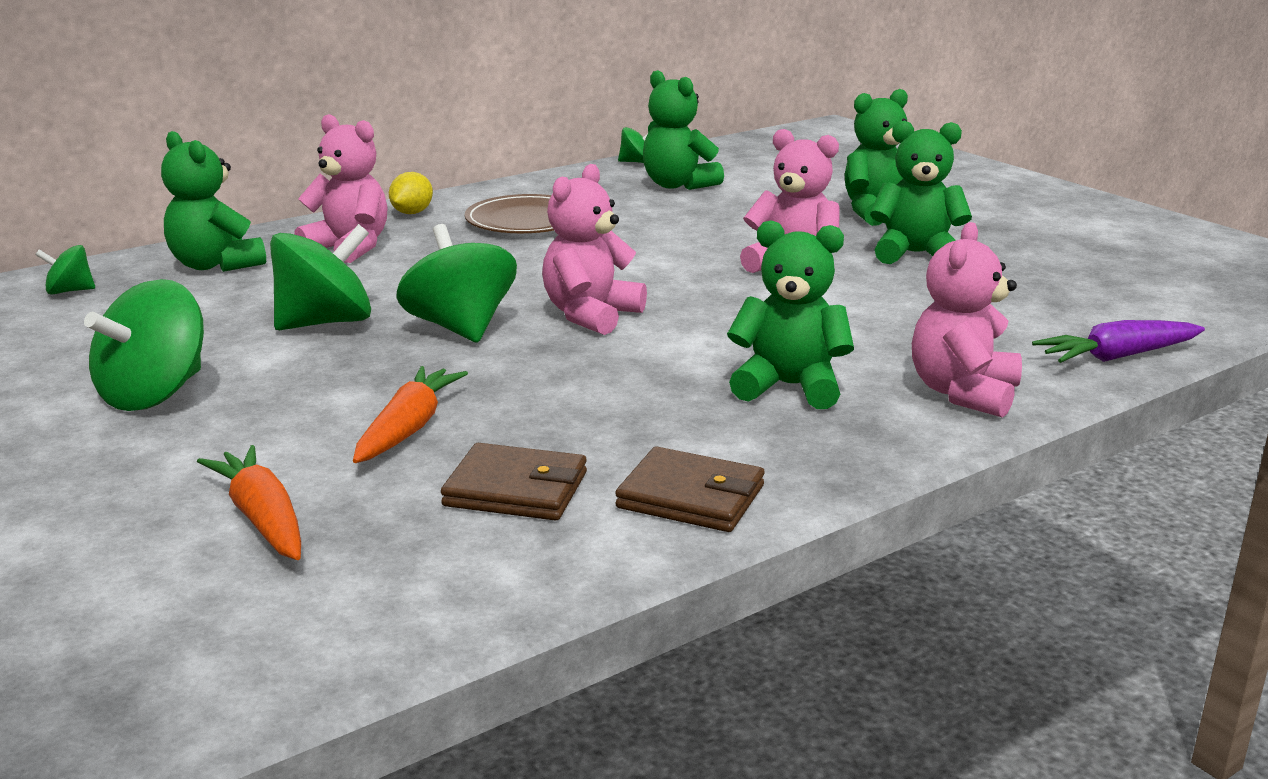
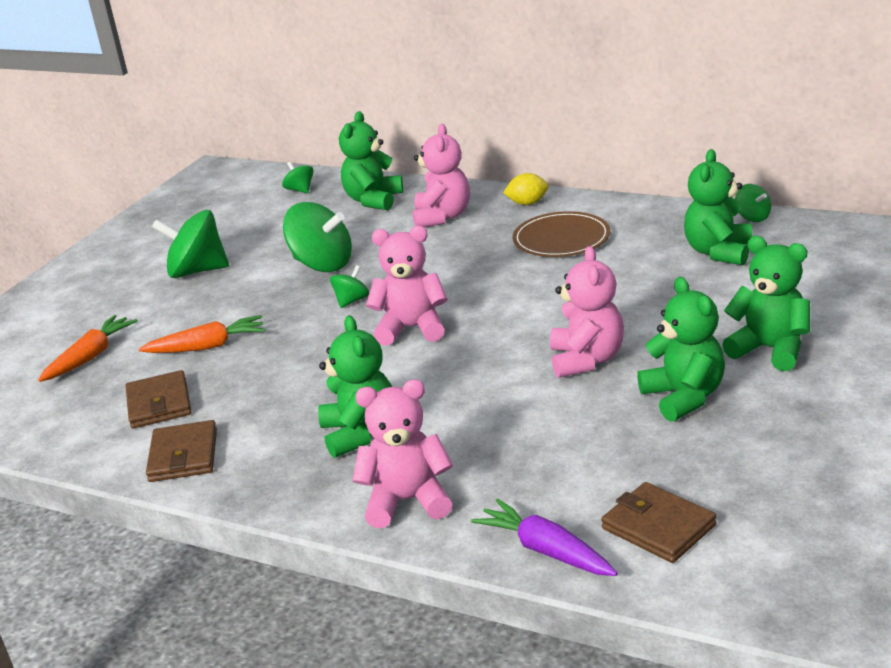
camera: 65 degrees right, 5 degrees up
(460, 328) = (352, 301): green spinning top -> green spinning top, size x0.51
(1118, 310) = (658, 527): none -> brown wallet

